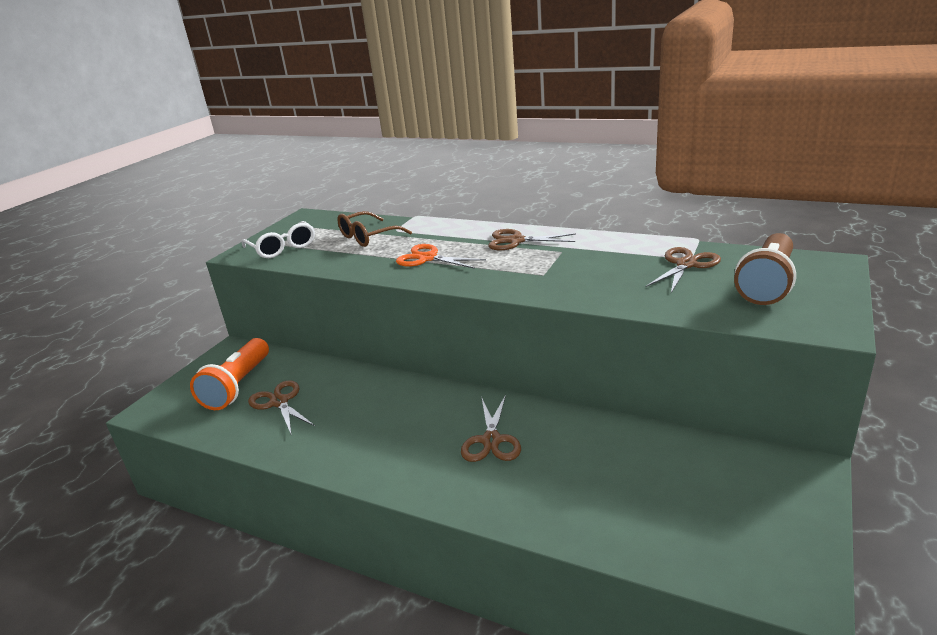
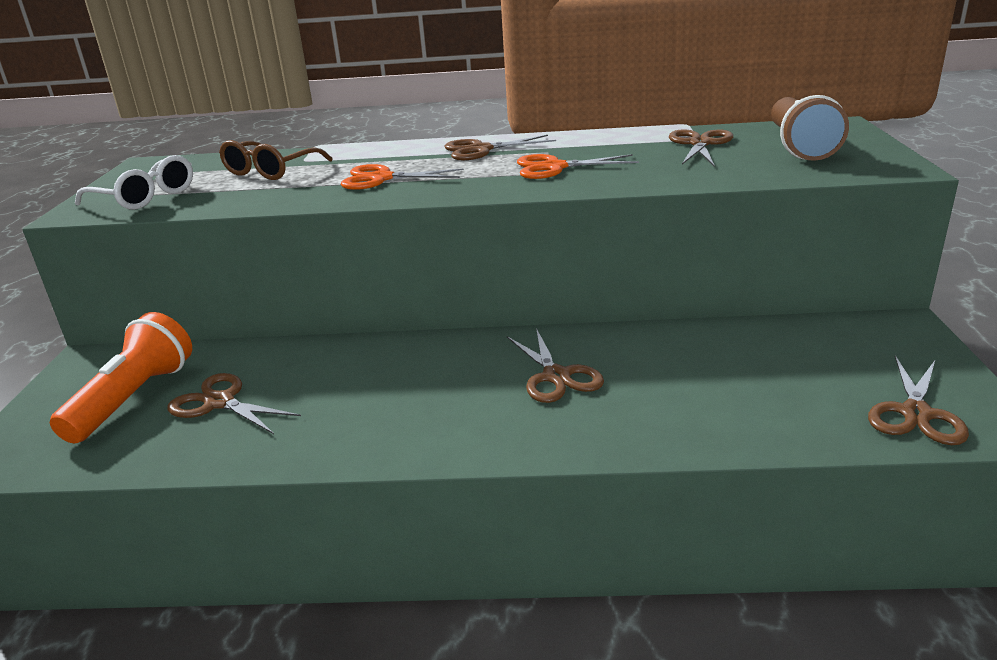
camera: 25 degrees left, 0 degrees up
(238, 386) = (134, 398): orange flashlight -> orange flashlight turned 150 degrees counterclockwise
(551, 270) = (554, 167): none -> orange scissors
(741, 558) = (915, 414): none -> brown scissors

